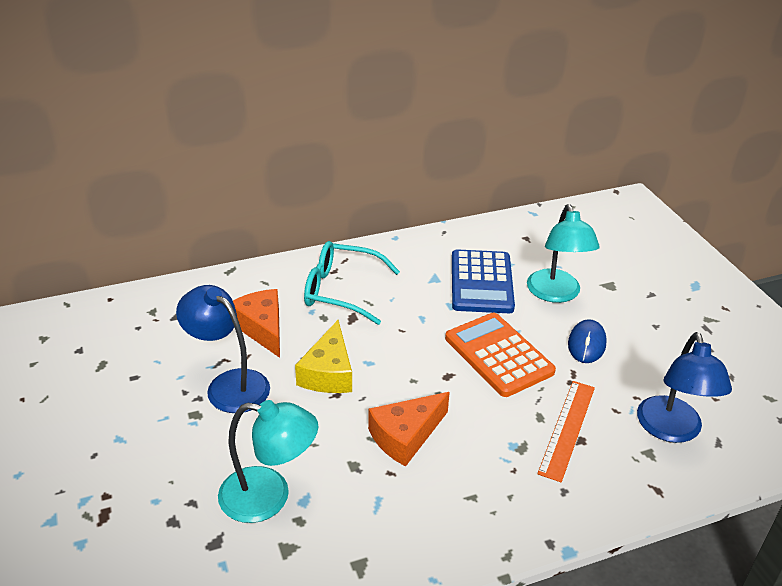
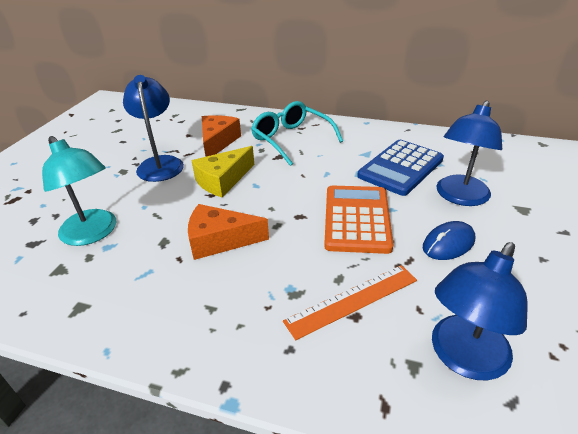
camera: 40 degrees right, 0 degrees up
(556, 294) = (459, 197): turquoise lamp -> blue lamp

